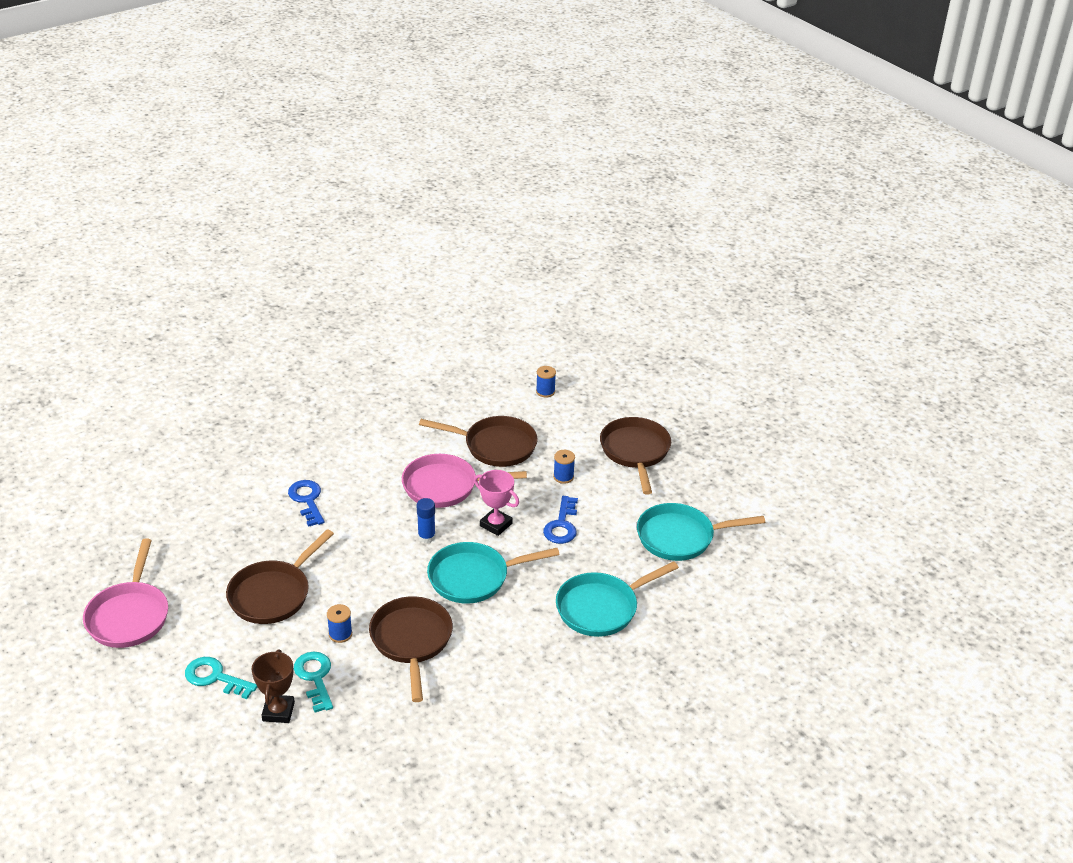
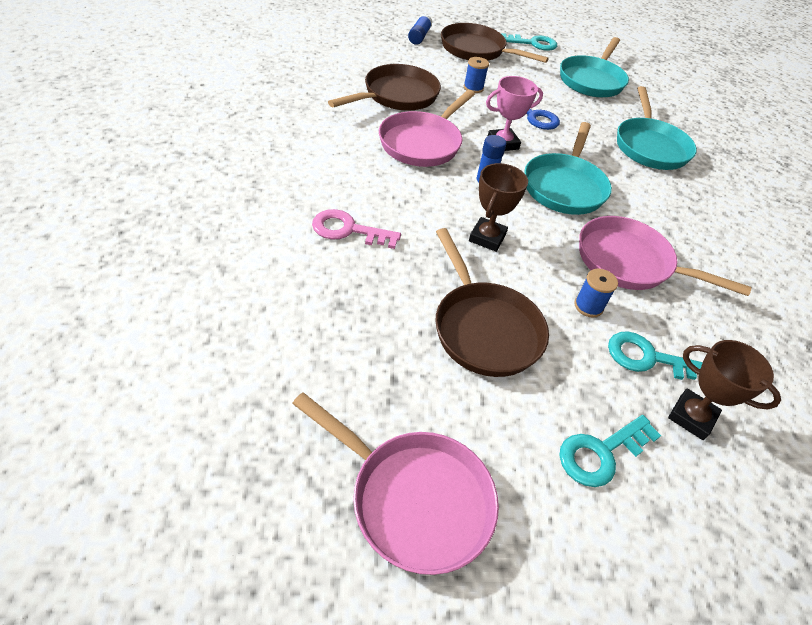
camera: 60 degrees left, 10 degrees up
(307, 500) = (348, 230): blue key -> pink key
(365, 562) = (487, 238): none -> brown trophy
(411, 641) = (629, 262): brown pan -> pink pan
(545, 391) = (355, 45): blue spool -> none
(611, 413) = (419, 37): none -> blue glue stick
(703, 478) = (533, 43): none -> turquoise key

